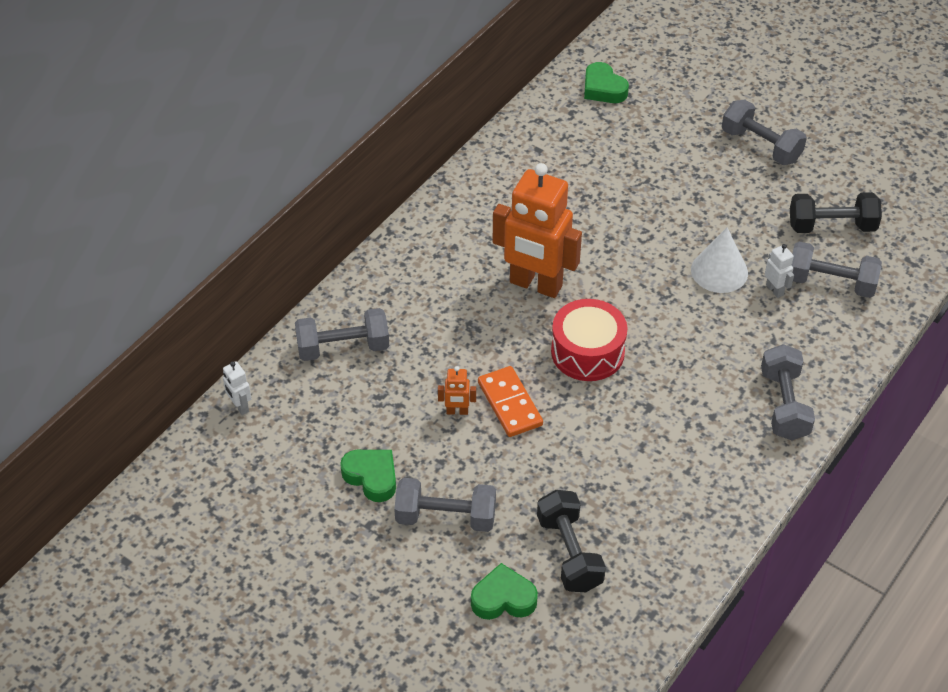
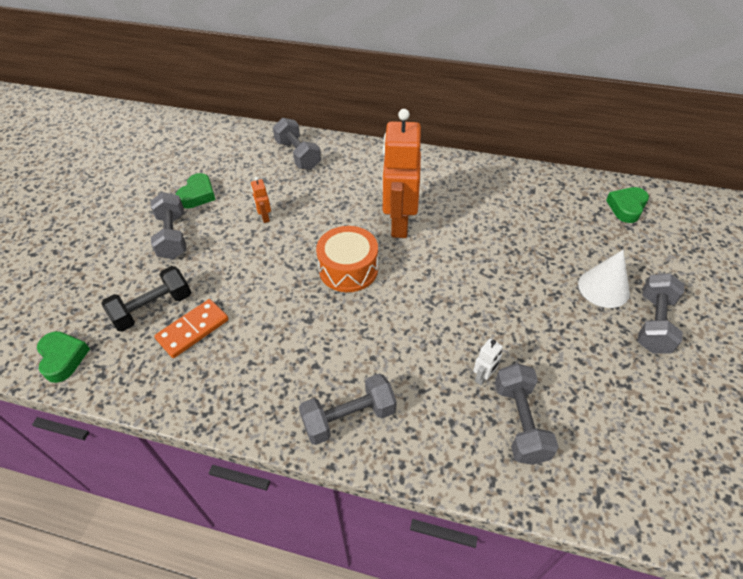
camera: 70 degrees right, 0 degrees up
(240, 407) = (236, 131): white robot -> none
(503, 598) = (107, 283): green heart -> green heart (63, 358)
(510, 404) = (281, 241): orange domino -> orange domino (193, 330)
(587, 352) = (348, 269): red drum -> orange drum
(719, 271) = (480, 330): white cone -> white cone (603, 288)
(831, 226) = (595, 405): black dumbbell -> none

